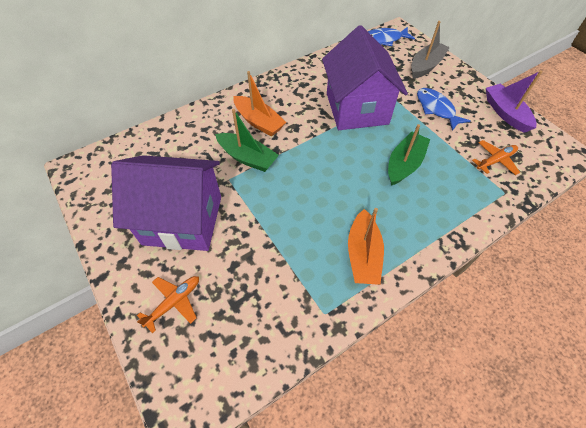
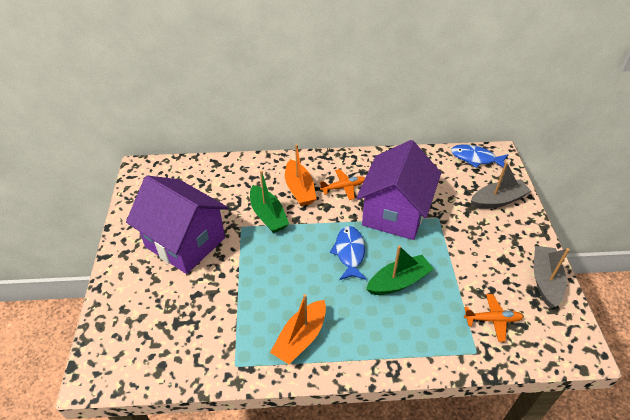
camera: 30 degrees right, 10 degrees down
(174, 302) = (138, 299): orange plane -> orange plane (343, 187)
(436, 109) = (473, 246): blue fish -> blue fish (349, 253)
(505, 113) = (545, 280): purple boat -> grey boat

